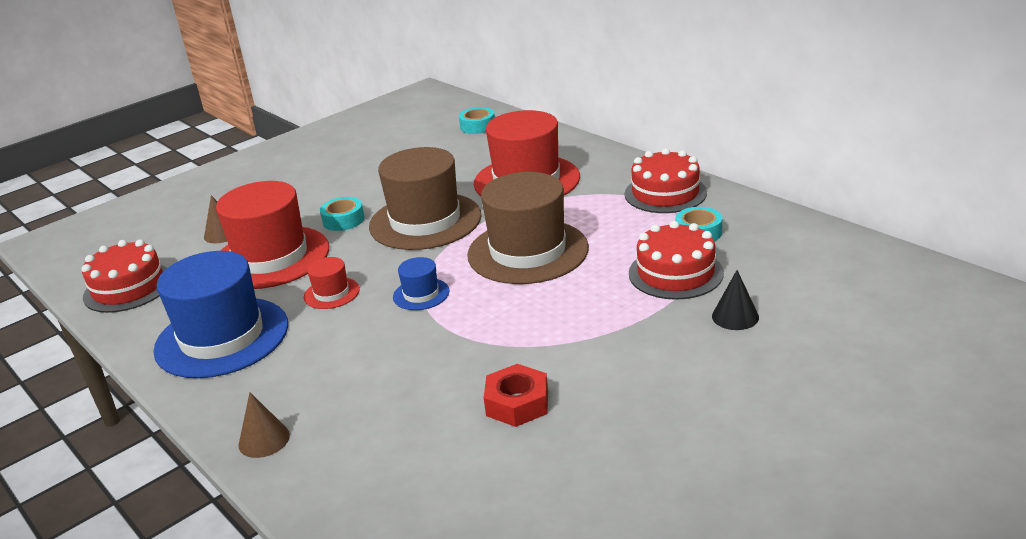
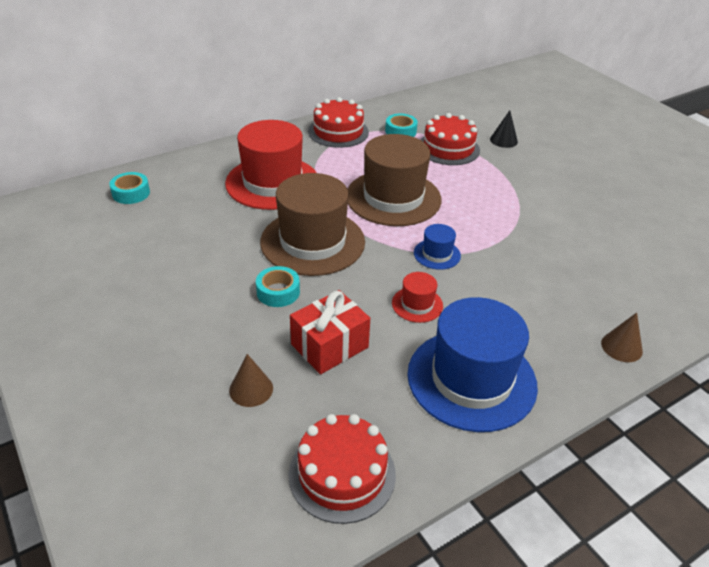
camera: 85 degrees left, 10 degrees up
(271, 257) = (329, 346): red hat -> red gift
(517, 403) = (582, 226): red nut -> none

